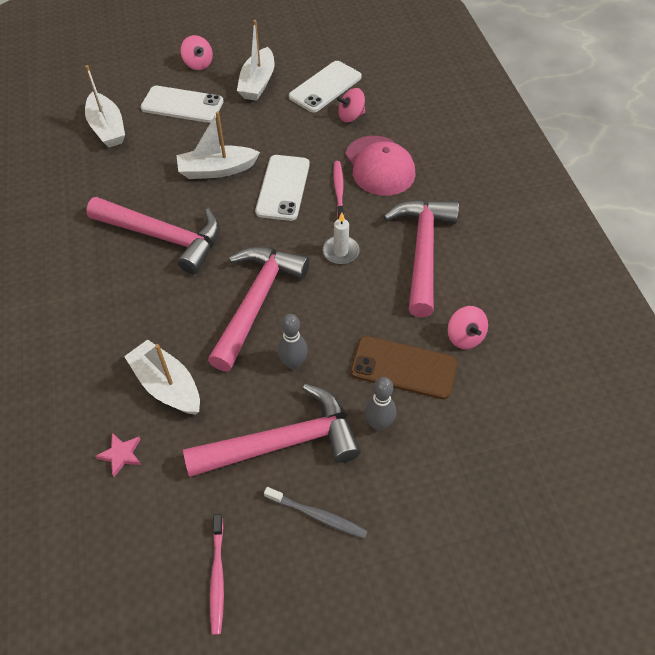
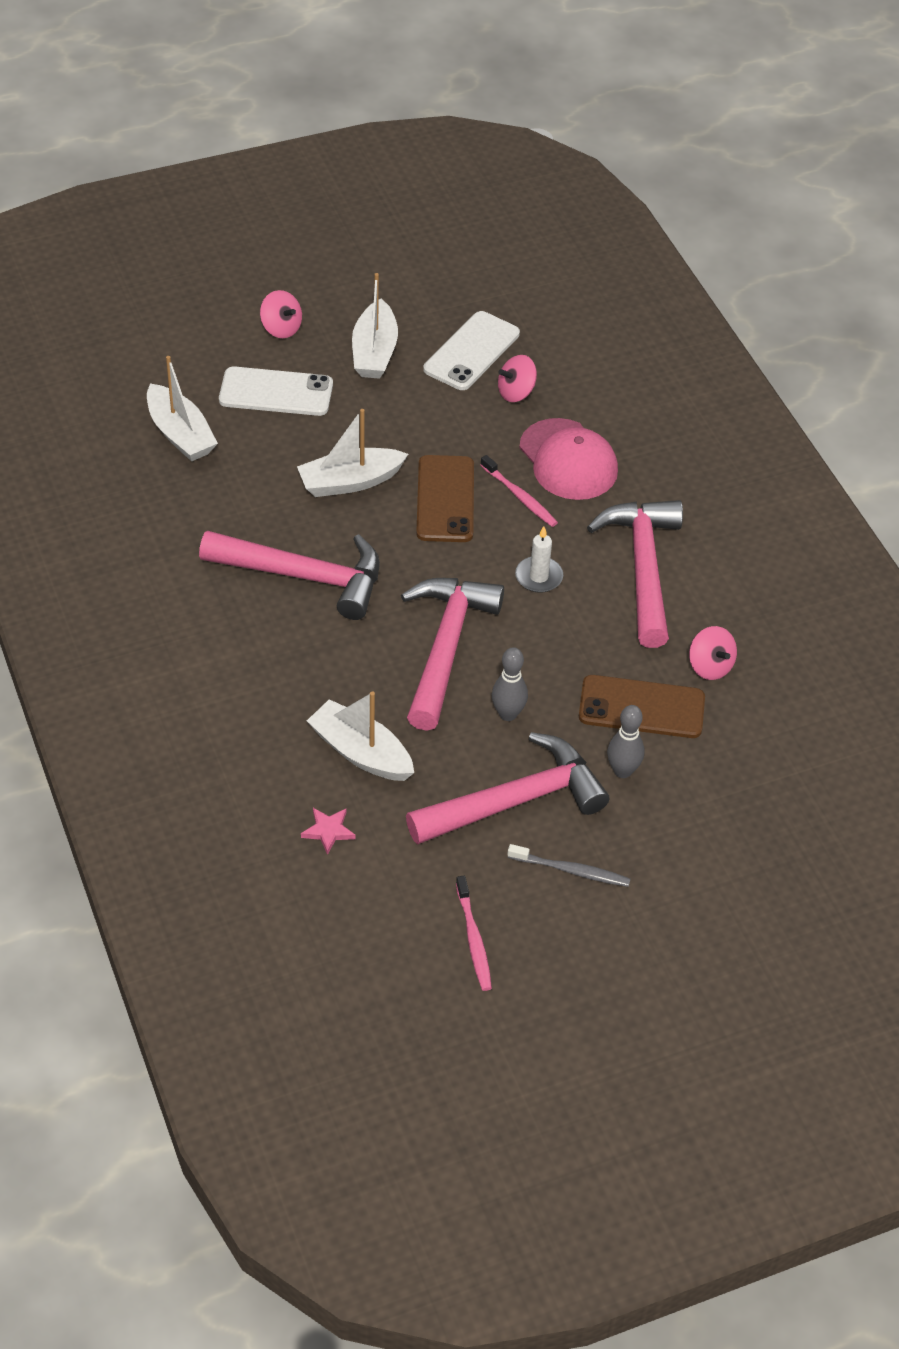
camera: 10 degrees left, 5 degrees down
(283, 188) = (445, 499): white phone -> brown phone
(339, 190) = (520, 497): pink toothbrush -> pink toothbrush turned 150 degrees clockwise

